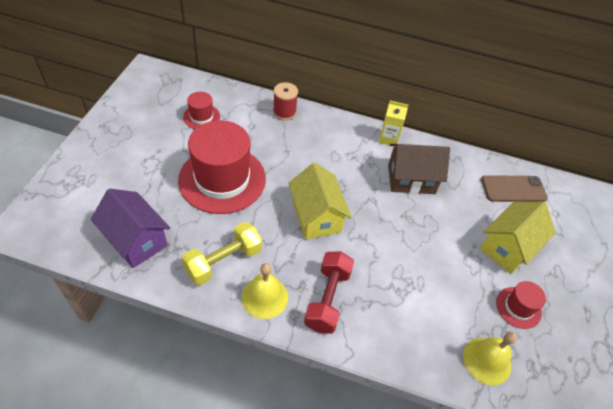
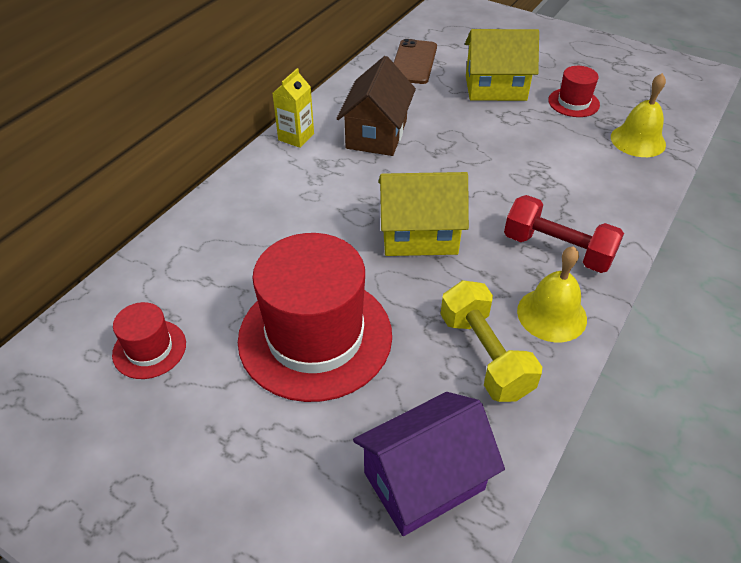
camera: 70 degrees left, 5 degrees down
(284, 112) = (192, 234): red spool -> none
(508, 247) = (495, 88): yellow house -> yellow house turned 60 degrees counterclockwise

